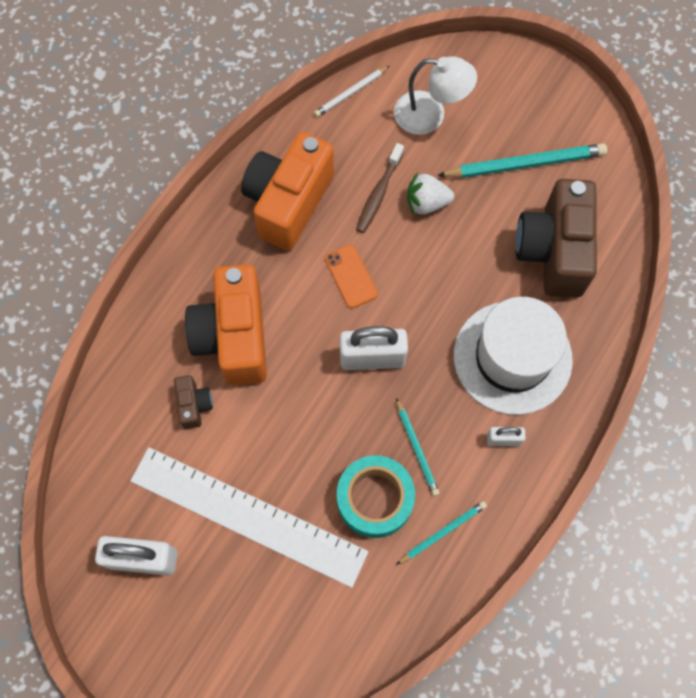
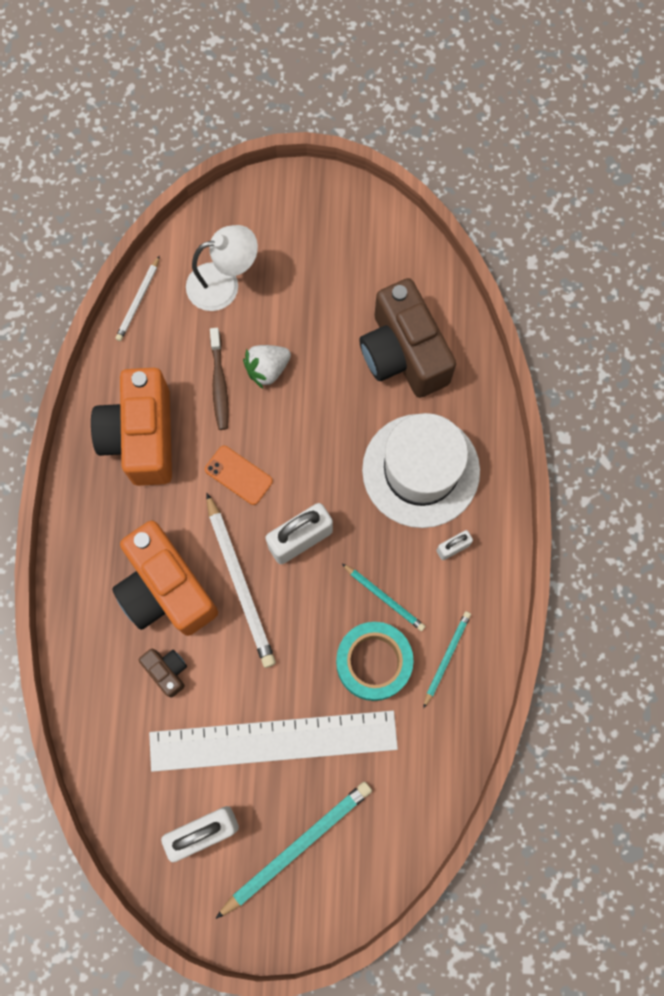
camera: 30 degrees left, 5 degrees up
(299, 366) = (240, 582): none -> white pencil
(524, 164) = (334, 285): turquoise pencil -> turquoise pencil (296, 846)

